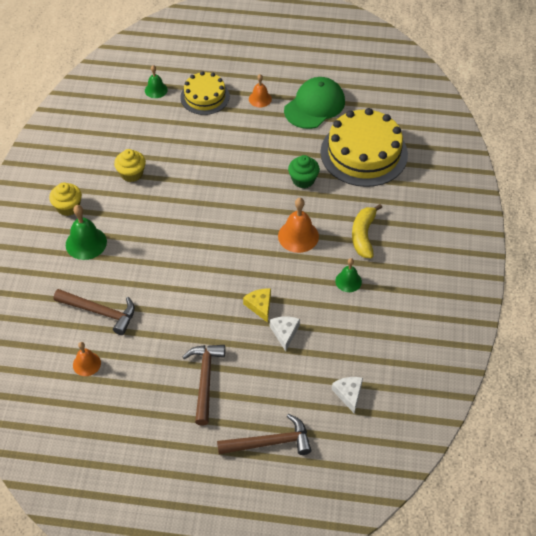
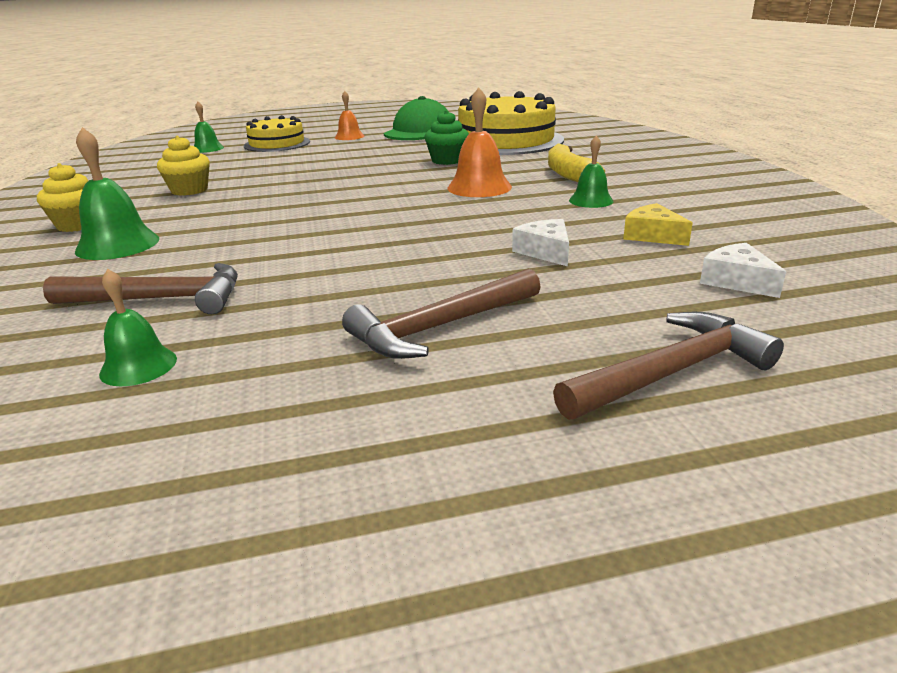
camera: 20 degrees left, 25 degrees down
(86, 364) = (138, 366): orange bell -> green bell
(205, 380) = (441, 327): brown hammer -> brown hammer turned 105 degrees counterclockwise
(260, 306) = (476, 239): yellow cheese -> yellow cheese (652, 235)

